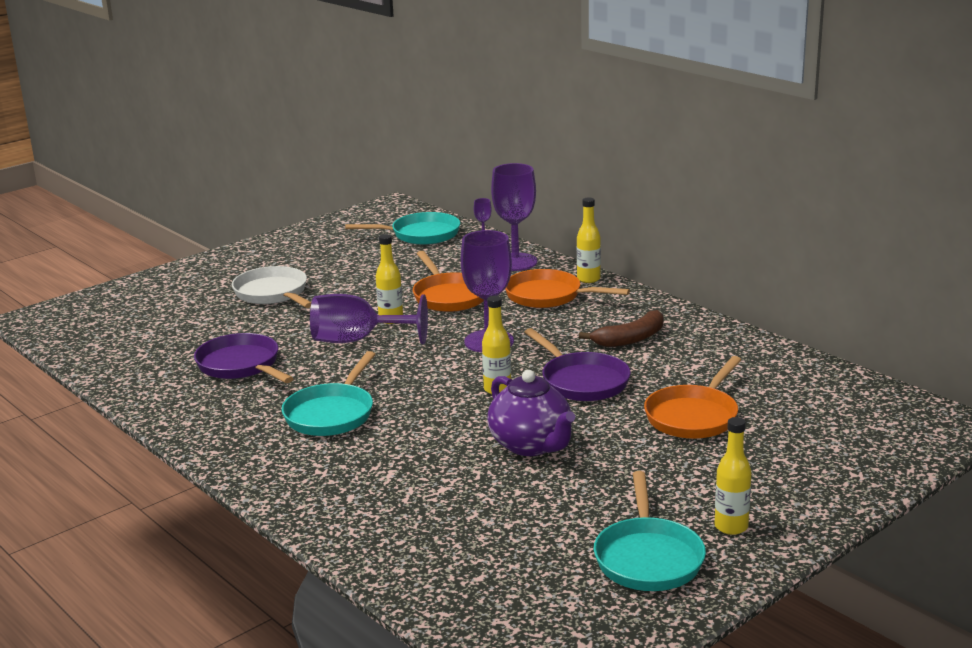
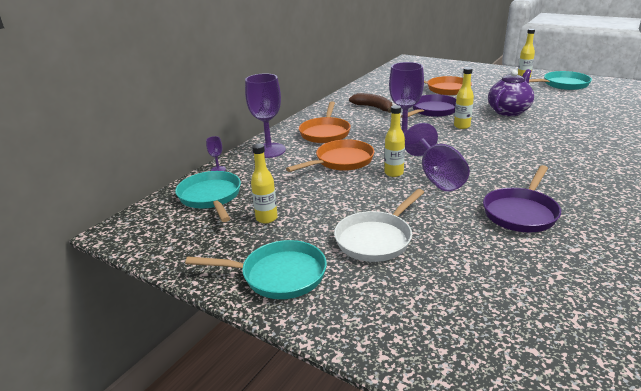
camera: 105 degrees left, 5 degrees up
(331, 414) = (543, 162): turquoise pan -> turquoise pan (278, 275)
(588, 279) = (293, 126): yellow bottle -> yellow bottle (266, 218)

